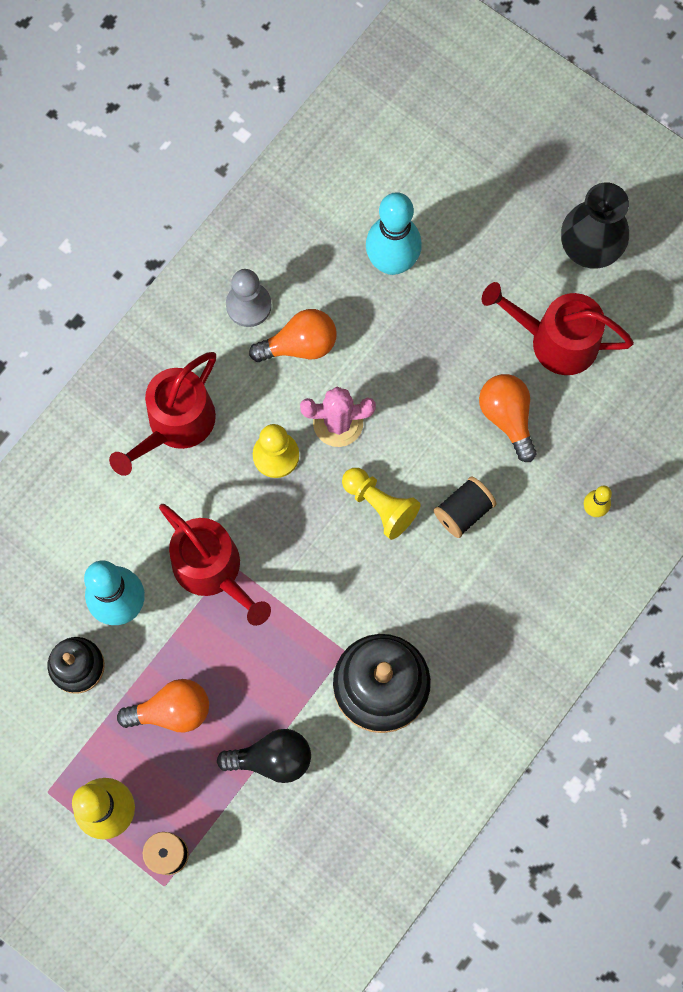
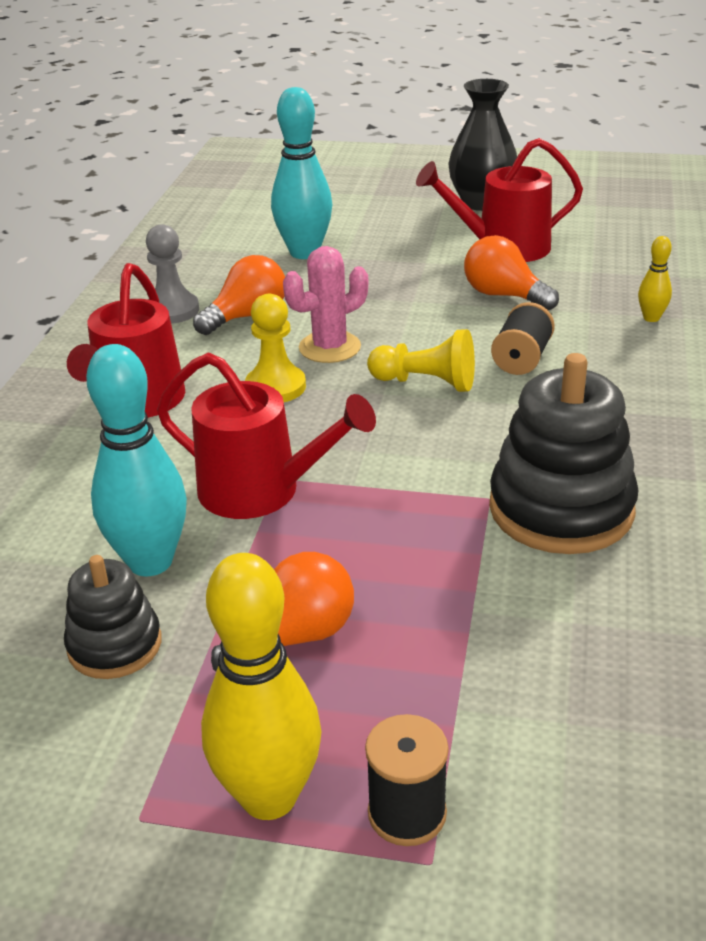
camera: 25 degrees left, 40 degrees down
(272, 758) = (481, 631): black light bulb -> none

